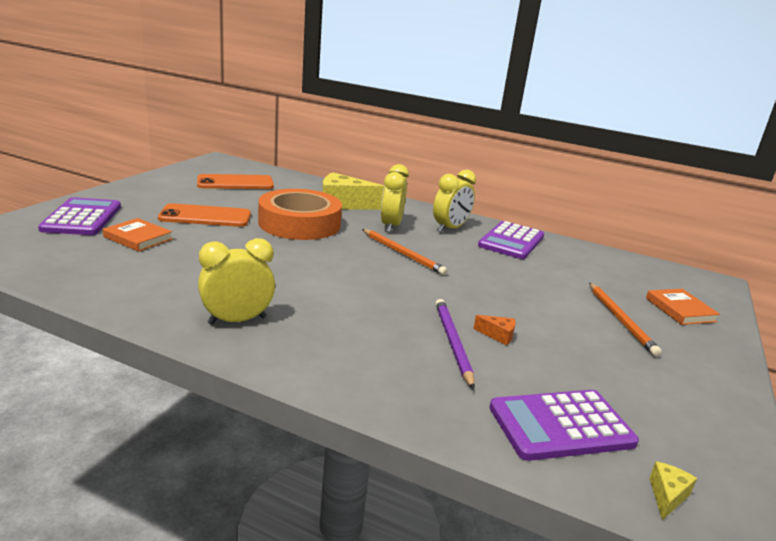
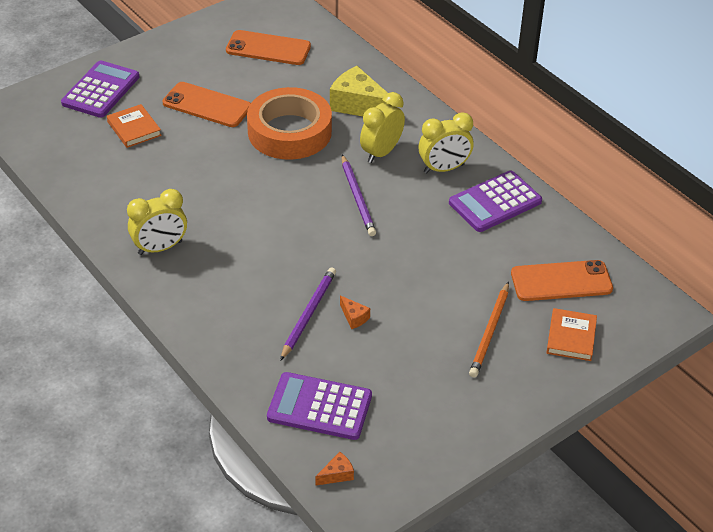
camera: 30 degrees right, 20 degrees up
(237, 320) = (160, 248): yellow clock -> yellow clock turned 150 degrees clockwise
(402, 254) = (357, 198): orange pencil -> purple pencil
(620, 277) = (561, 281): none -> orange phone
(667, 496) = (337, 474): yellow cheese -> orange cheese

